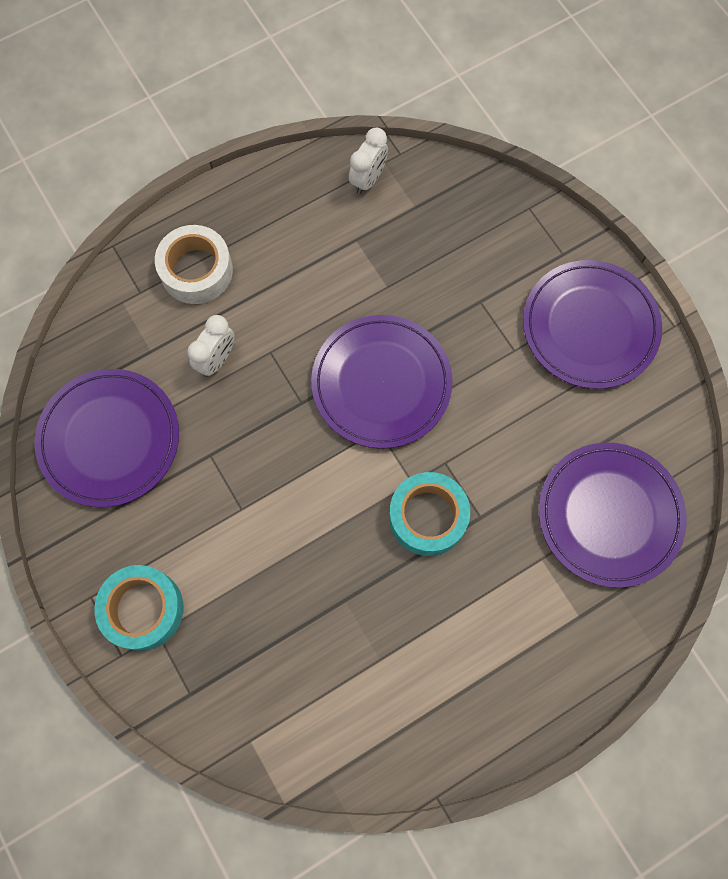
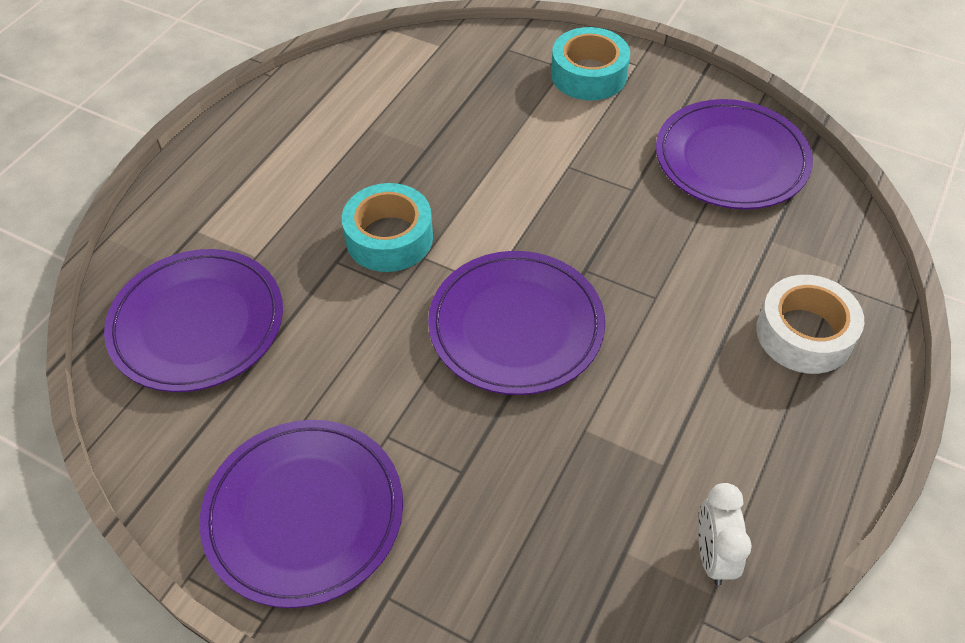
camera: 150 degrees right, 20 degrees down
(217, 359) = (700, 264): white clock -> none

